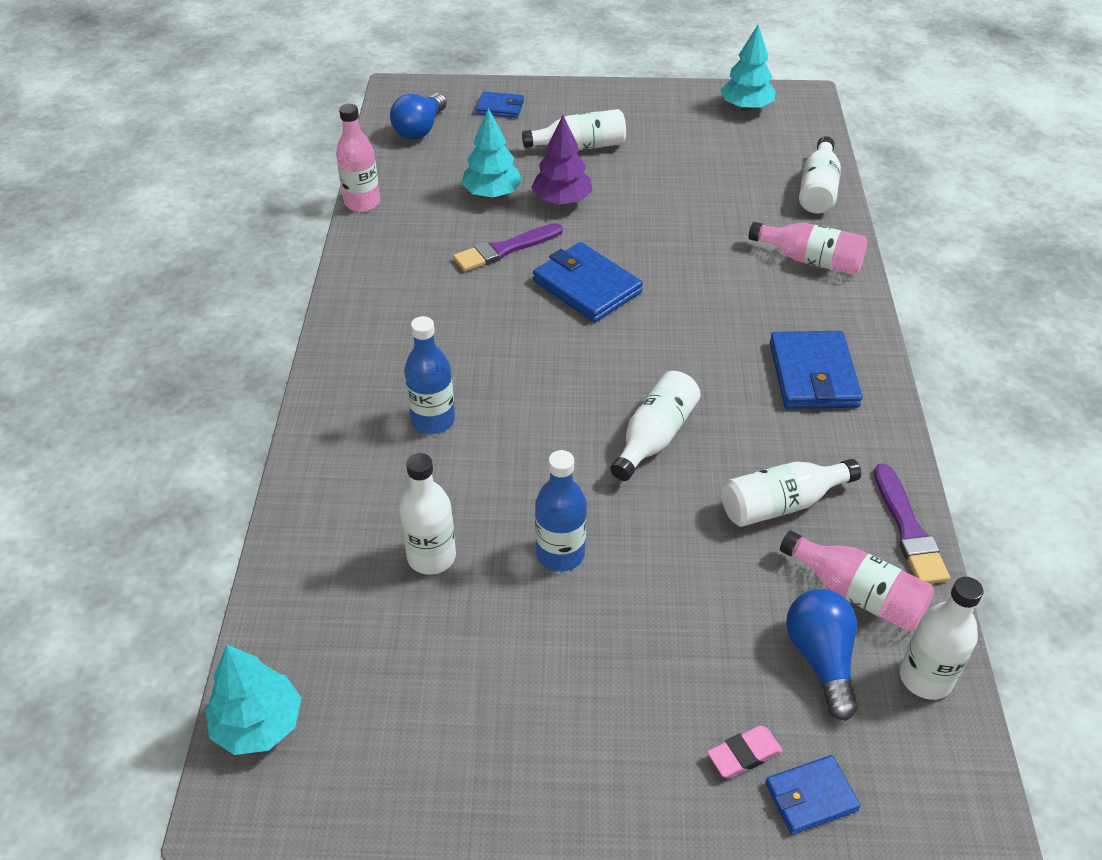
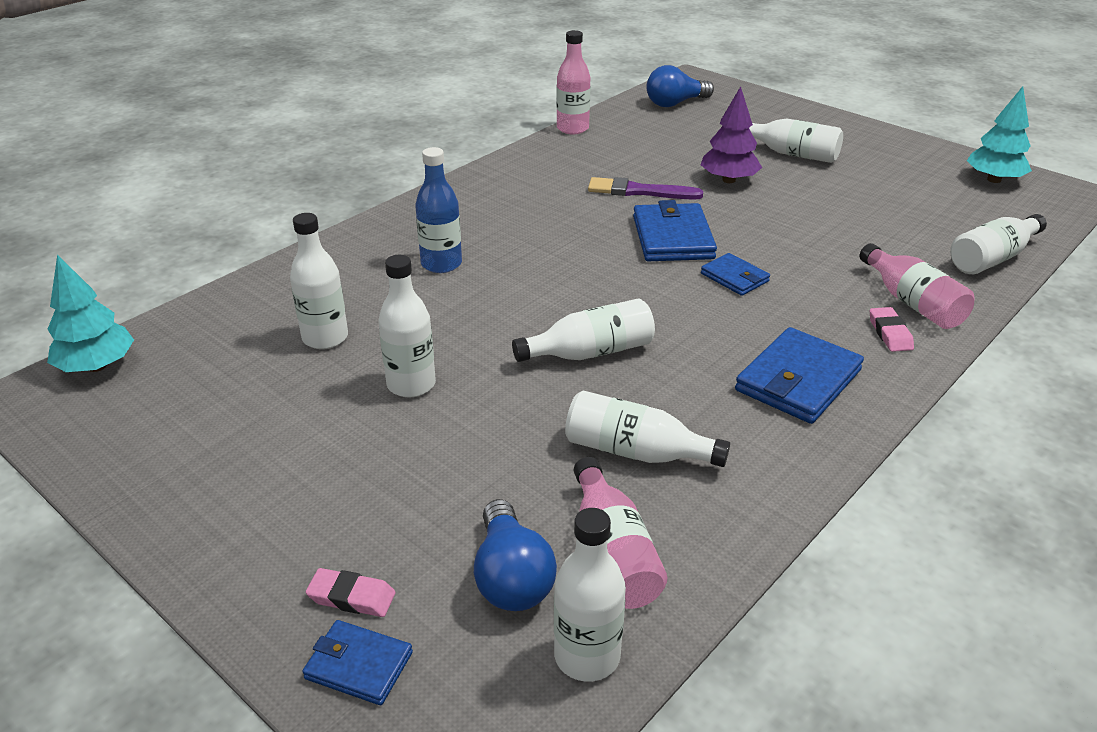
camera: 40 degrees right, 10 degrees down
(492, 194) = (677, 157): turquoise tree -> none
(500, 107) = (757, 111): blue wallet -> blue wallet (734, 277)
(560, 554) = (411, 384): blue bottle -> white bottle
(821, 659) = (511, 577): blue light bulb -> blue light bulb turned 135 degrees clockwise
(824, 297) = (890, 333): none -> pink eraser
(908, 529) = (733, 537): purple brush -> none

